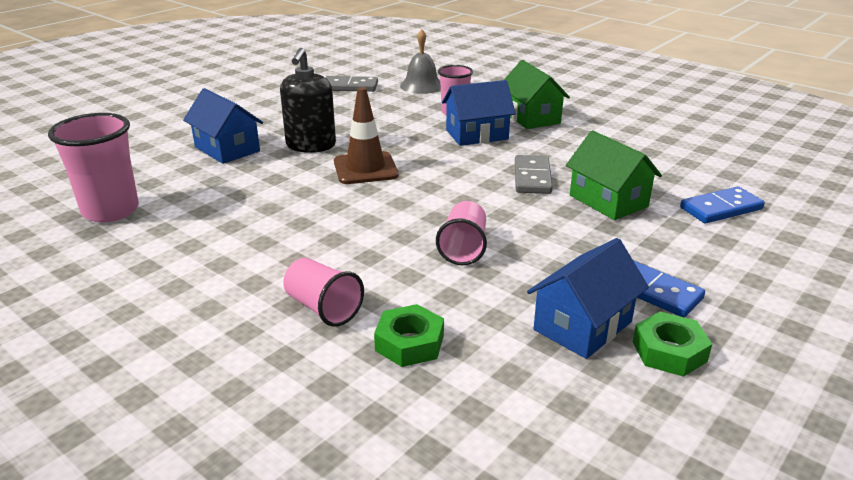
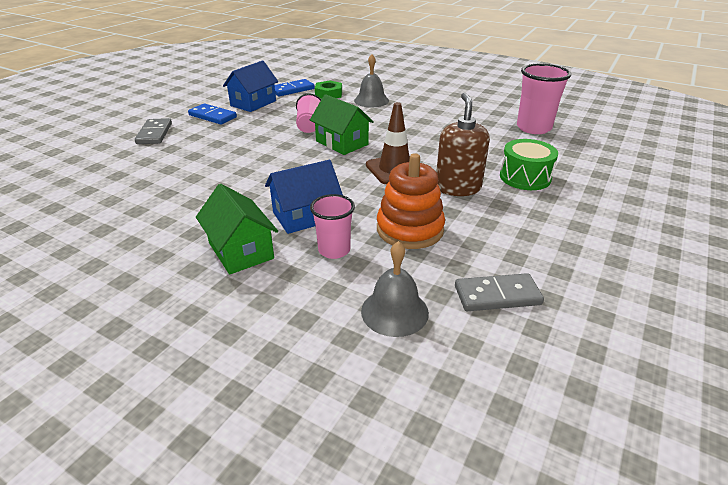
camera: 170 degrees right, 5 degrees up
(227, 149) = (525, 177): blue house -> green drum
(311, 145) = (458, 188): black soap dispenser -> brown soap dispenser
(323, 308) = (371, 100): pink cup -> grey bell
(385, 119) = (410, 229): none -> orange stacking toy
(532, 177) = (259, 173): grey domino -> grey domino (154, 133)
(608, 201) = (207, 159): green house -> green house (342, 143)
(669, 351) = (220, 99): green nut -> none
(721, 208) = (128, 160): blue domino -> blue domino (292, 90)

